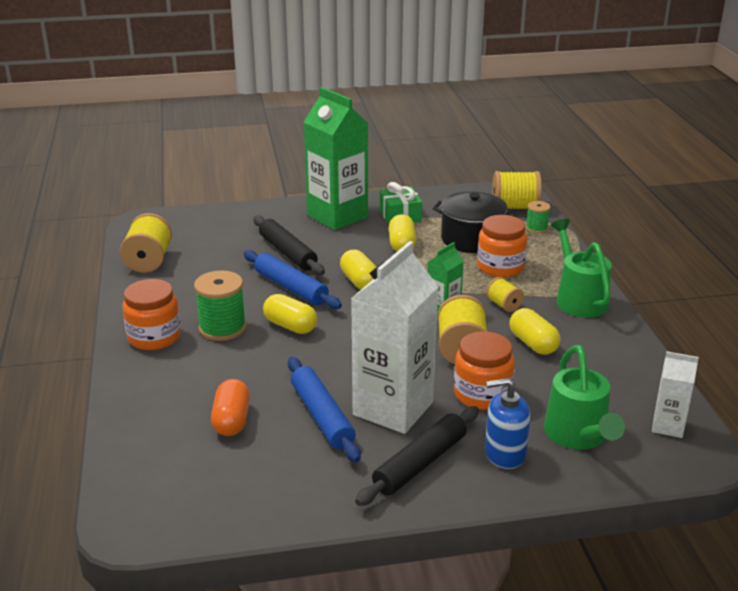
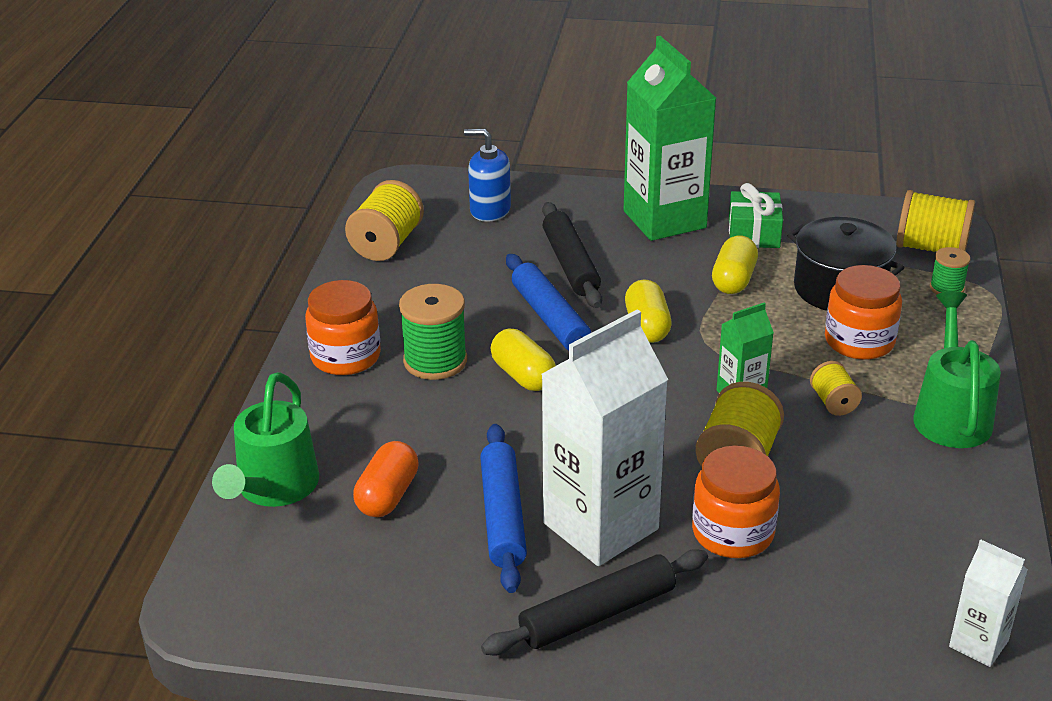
camera: 20 degrees right, 5 degrees up
(504, 453) = (719, 627): blue soap dispenser -> blue soap dispenser (490, 210)
(533, 344) = (845, 472): yellow capsule -> none
(579, 436) = (837, 628): green watering can -> green watering can (274, 489)

